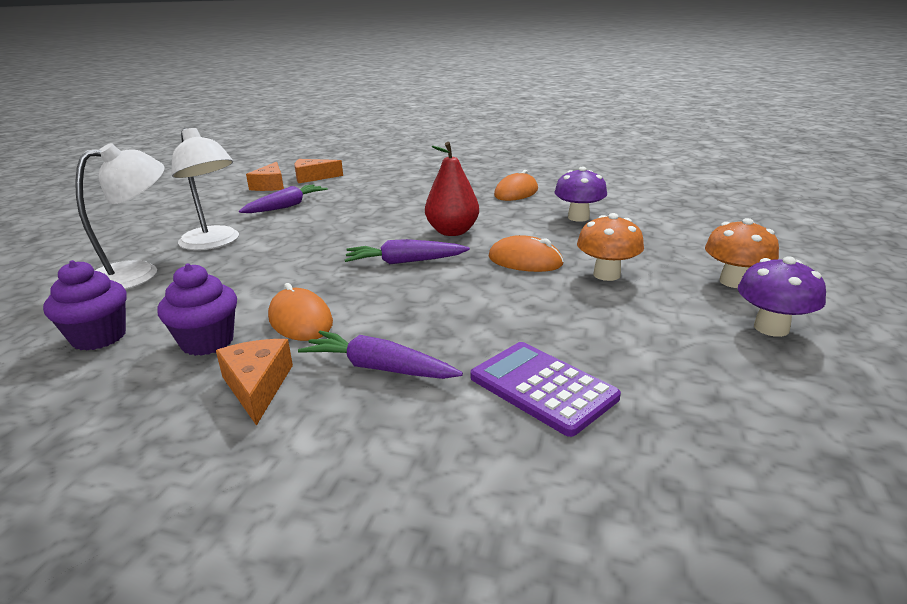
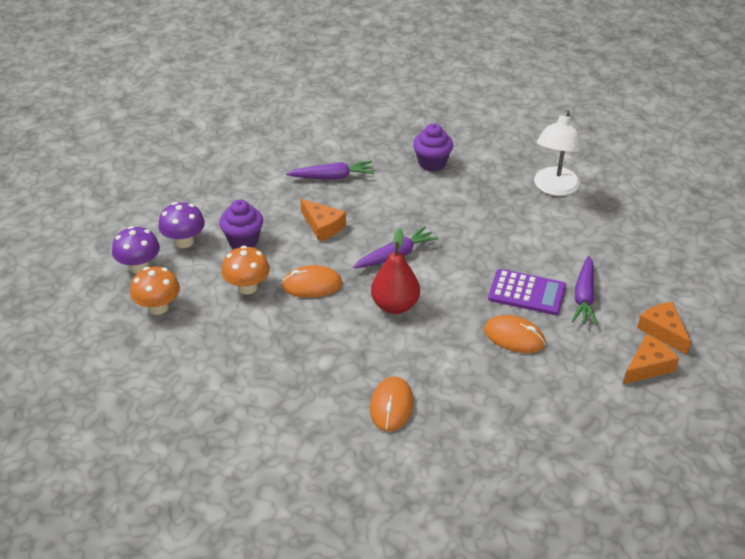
camera: 150 degrees right, 15 degrees up
(99, 337) = (489, 148): purple cupcake -> purple cupcake (243, 241)
(214, 243) = (558, 230): white lamp -> none
(257, 386) = (377, 153): orange cheese -> orange cheese (323, 226)
(300, 320) = (403, 189): orange mouse -> orange mouse (514, 337)
(542, 387) = (250, 191): purple calculator -> purple calculator (527, 293)
(578, 217) = (300, 368): purple mushroom -> purple mushroom (184, 241)

